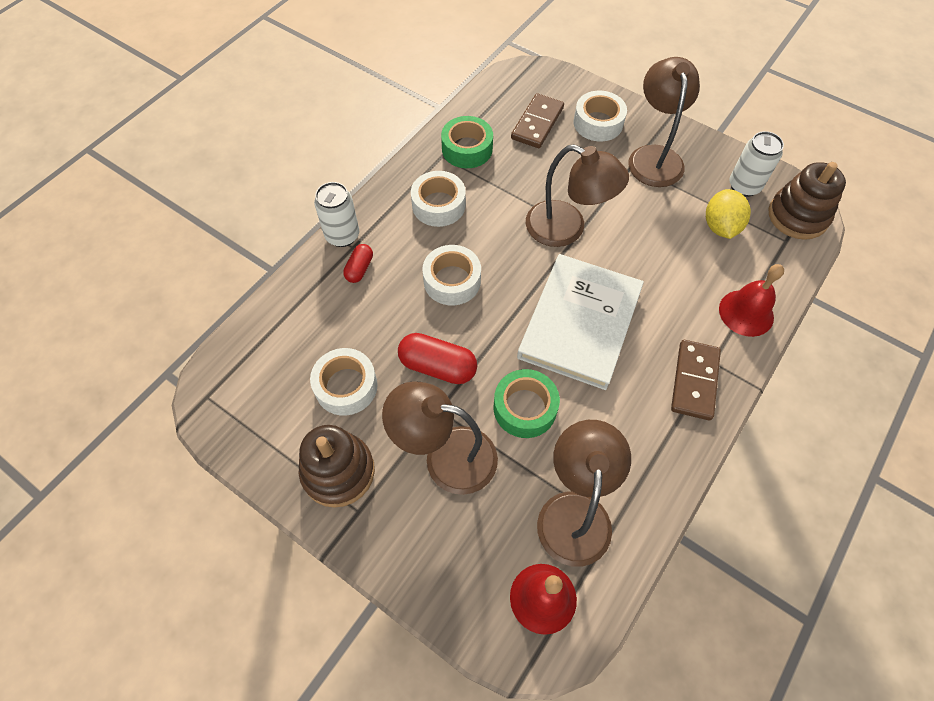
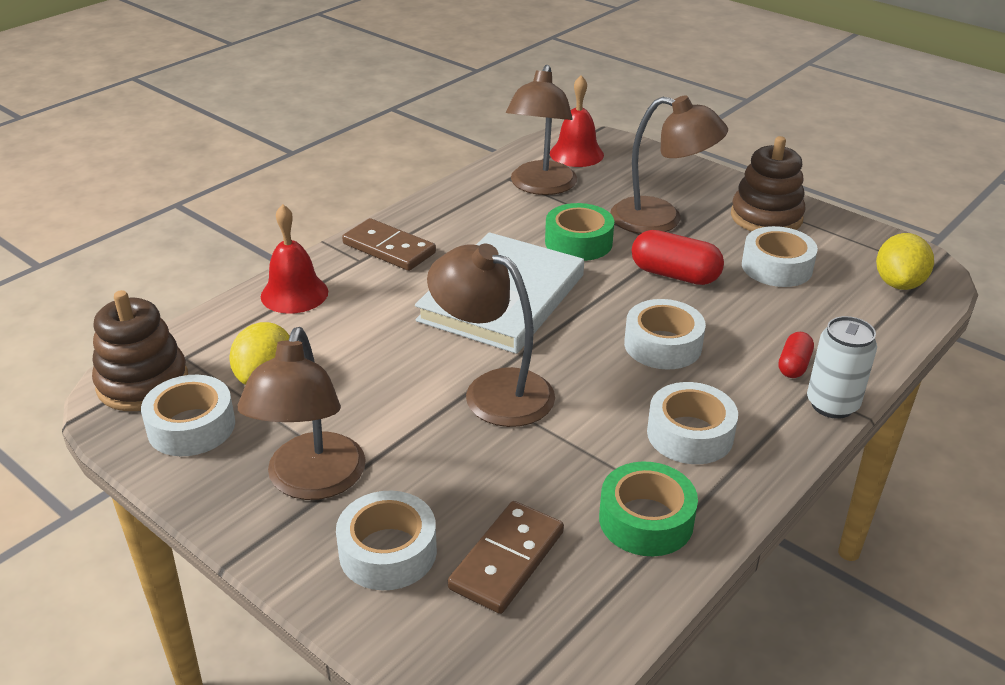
camera: 175 degrees left, 25 degrees down
(245, 372) = (898, 283): none -> yellow lemon
(694, 381) = (389, 248): brown domino -> brown domino turned 75 degrees counterclockwise
(744, 186) = (191, 426): white can -> white tape

